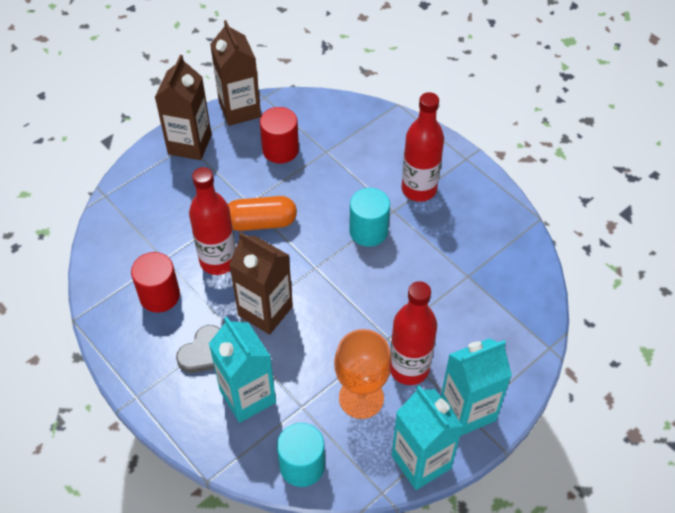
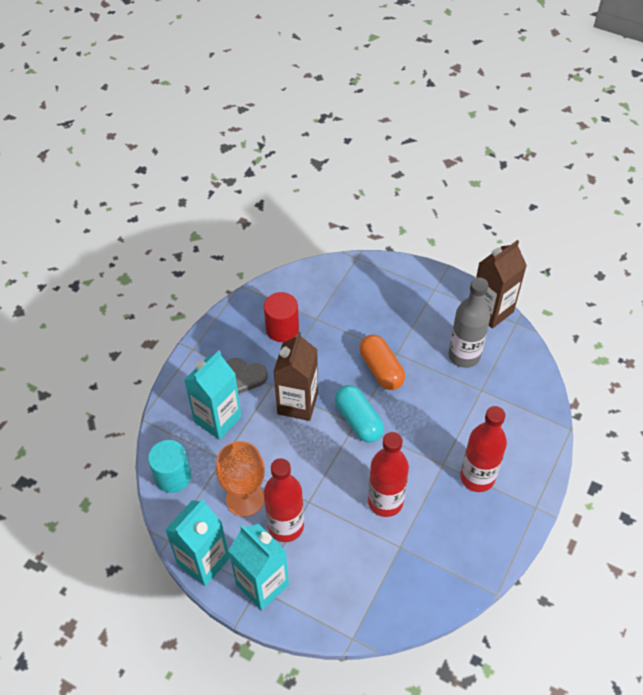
camera: 70 degrees right, 0 degrees up
(190, 144) = (435, 291): brown carton -> none
(218, 261) = (330, 354): red bottle -> red bottle (385, 501)
(280, 150) = (464, 356): red cylinder -> grey bottle
(312, 262) = (358, 420): none -> turquoise capsule
(368, 231) = (410, 451): turquoise cylinder -> none

